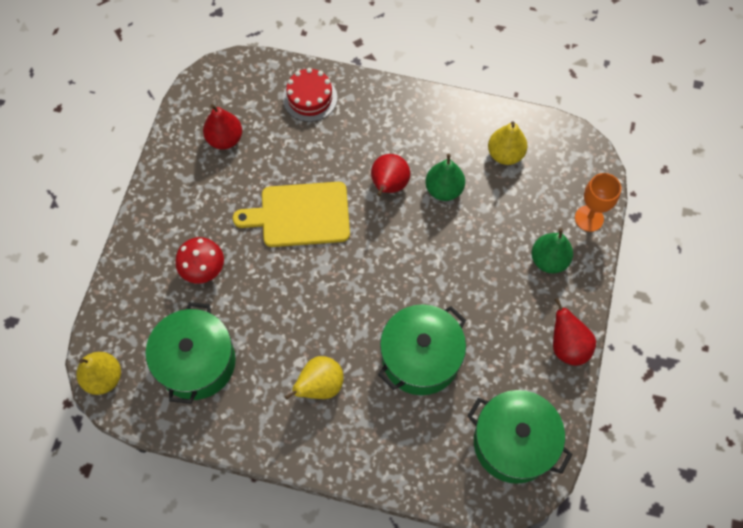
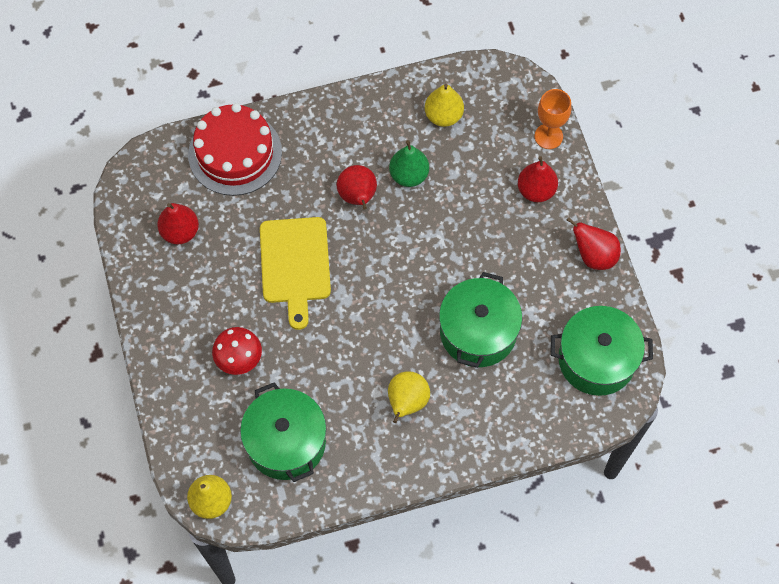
camera: 30 degrees left, 0 degrees up
(300, 215) = (295, 264): yellow cutting board -> yellow cutting board turned 60 degrees counterclockwise
(310, 98) = (235, 153): red cake -> red cake, size x1.62
(549, 260) = (536, 190): green pear -> red pear

